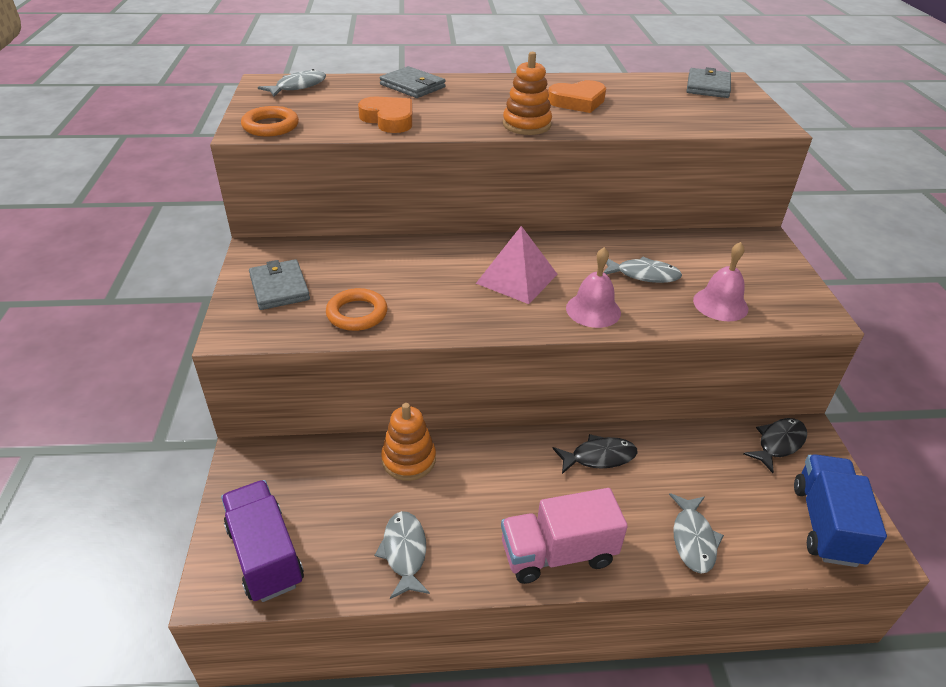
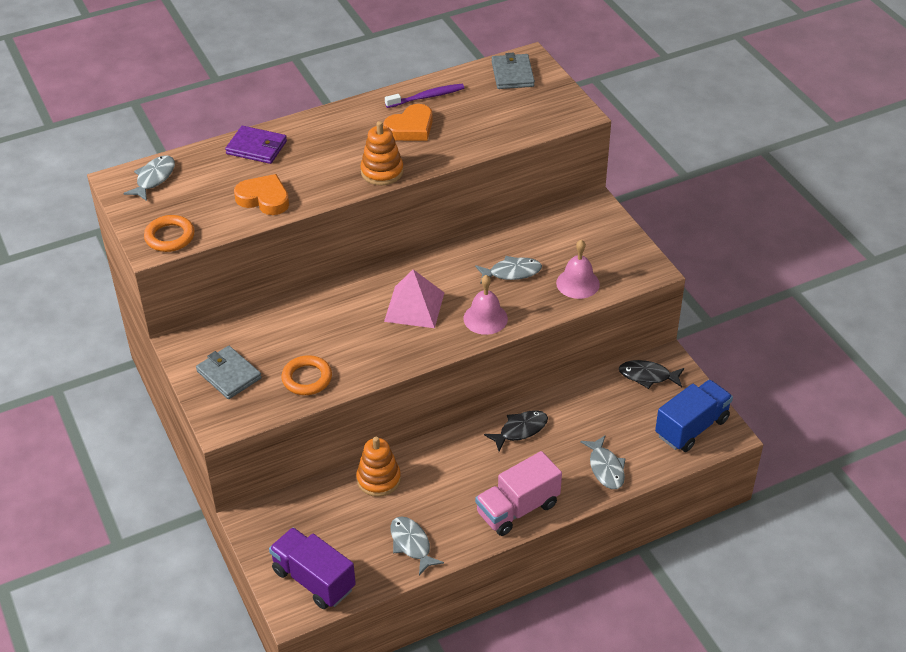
camera: 20 degrees left, 5 degrees up
(412, 86) = (256, 147): grey wallet -> purple wallet
(607, 85) = (427, 97): none -> purple toothbrush
(778, 443) = (647, 376): black fish -> black fish turned 105 degrees counterclockwise
(825, 524) = (691, 427): blue truck -> blue truck turned 60 degrees clockwise

